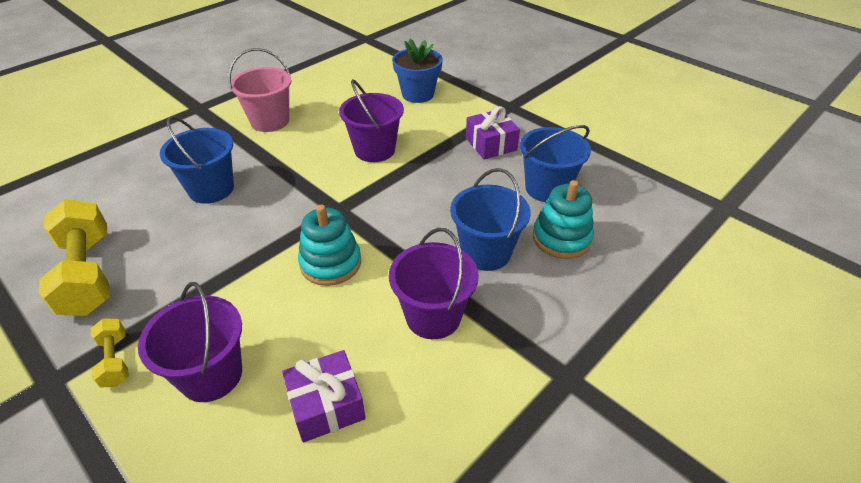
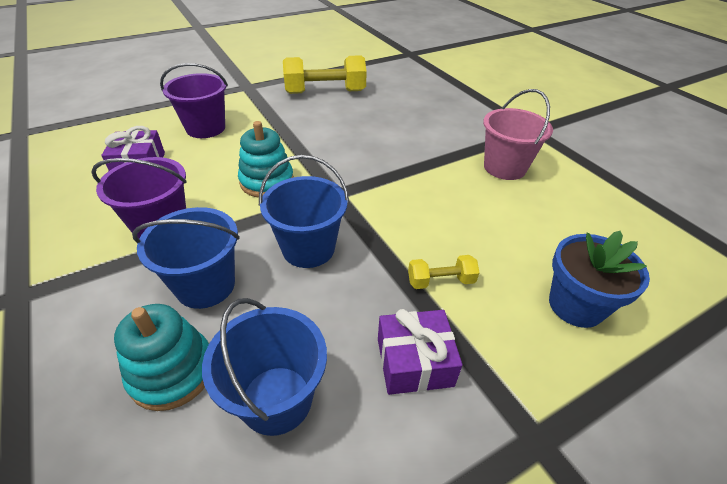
camera: 105 degrees right, 0 degrees up
(115, 360) = (246, 101): yellow dumbbell -> yellow dumbbell (441, 281)
(211, 189) = (397, 133): blue bucket -> blue bucket (308, 248)
(374, 150) = (430, 234): purple bucket -> none

